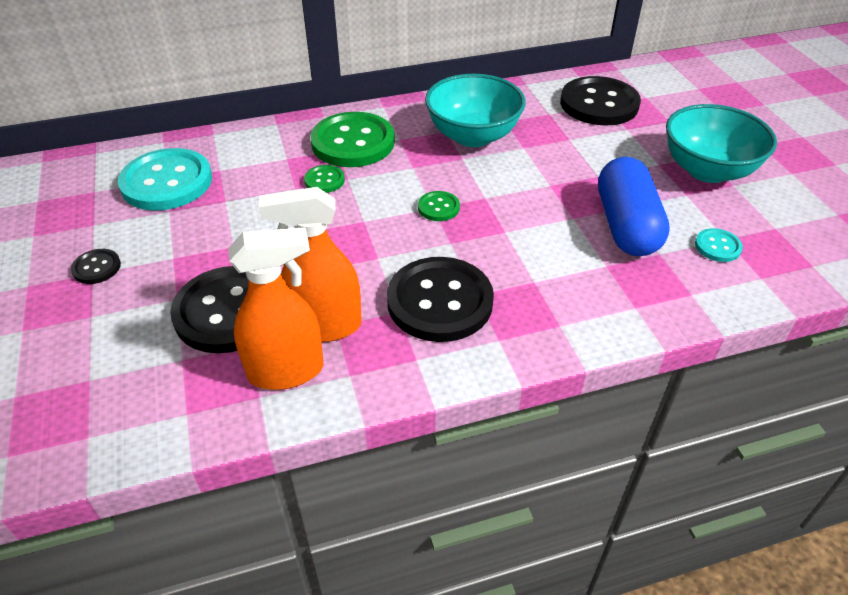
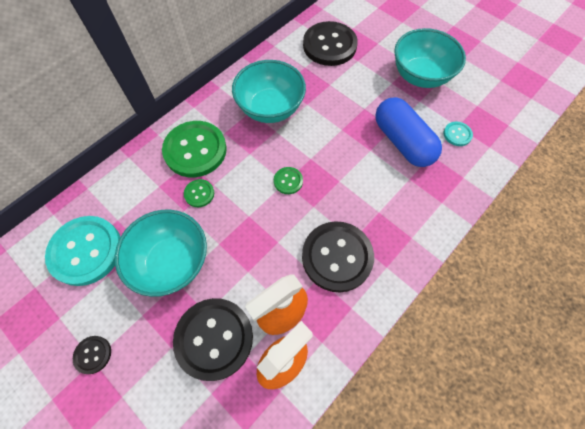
camera: 30 degrees left, 20 degrees up
(244, 226) = (172, 262): none -> turquoise bowl

